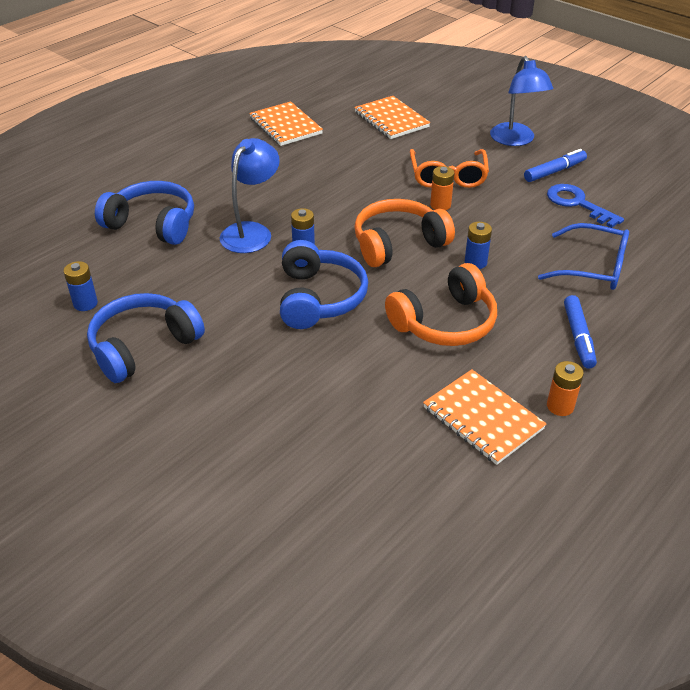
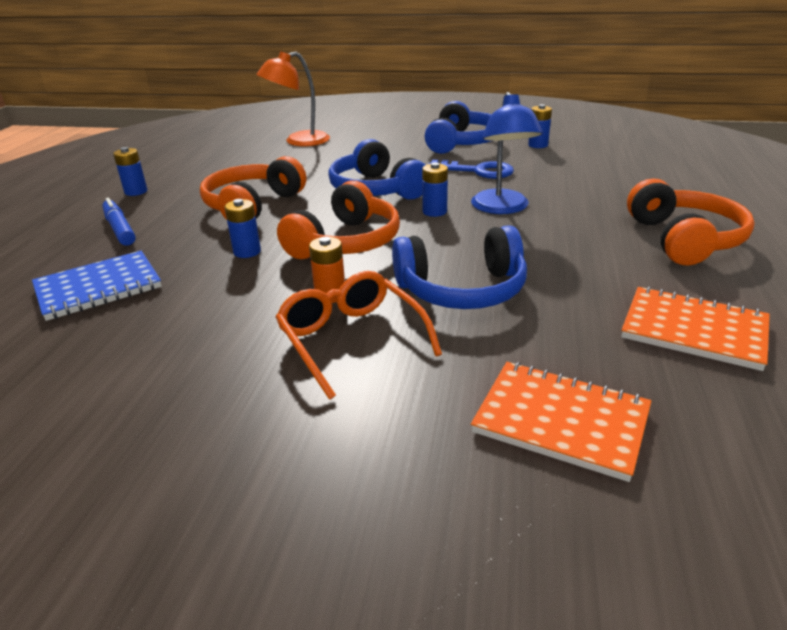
camera: 150 degrees right, 10 degrees down
(153, 224) = (595, 187): blue headphones -> blue headphones (462, 290)
(191, 164) = (684, 239): none -> orange headphones
(313, 453) = (299, 141): none -> orange lamp
(482, 418) = (196, 174): orange notebook -> none
(515, 140) = (270, 475): blue lamp -> none
(554, 171) = (165, 420): blue marker -> none
(560, 406) = (136, 192): orange battery -> blue battery
(577, 204) = (117, 367): blue key -> blue key (477, 171)
(593, 267) = (98, 288): blue glasses -> blue notebook

